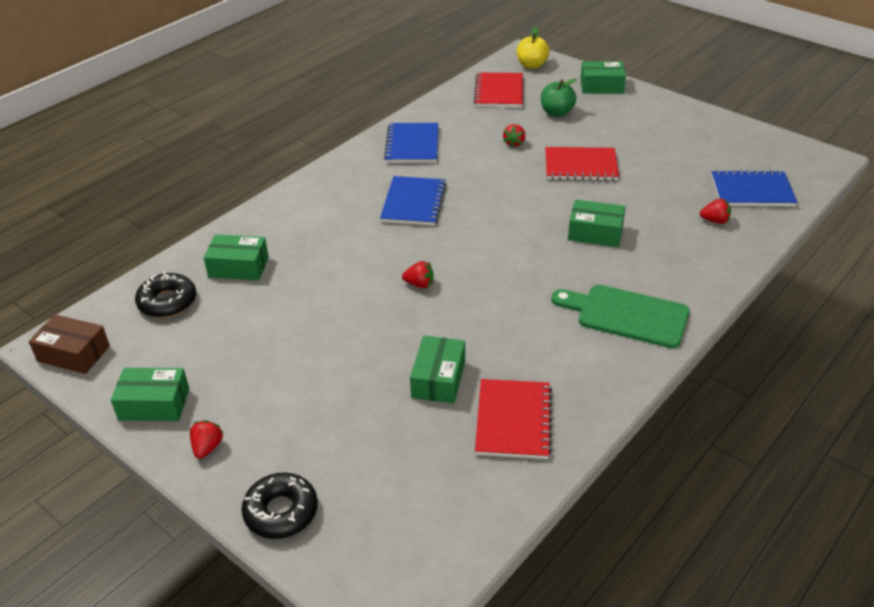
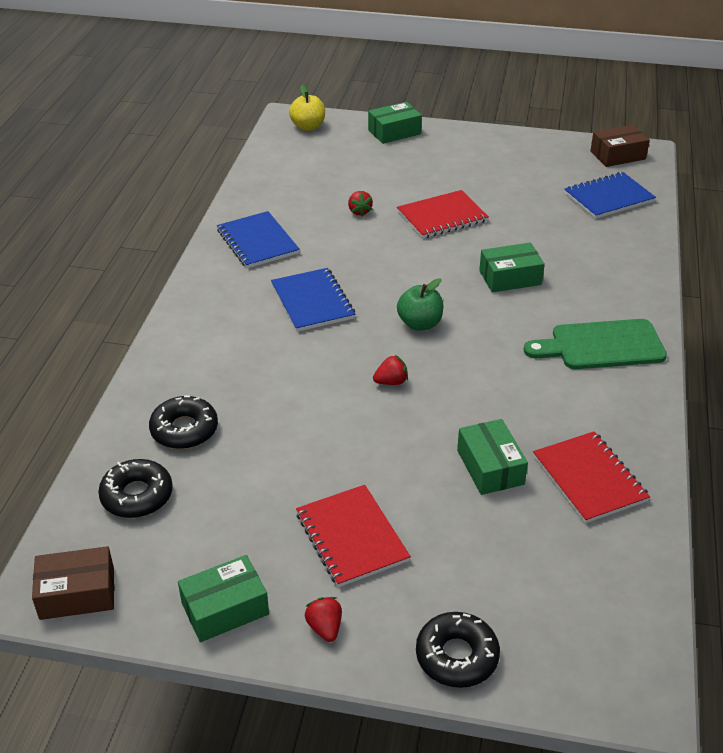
camera: 30 degrees left, 0 degrees up
(238, 267) = (184, 430): green box -> black donut
(499, 92) = (299, 163): red notebook -> red notebook (351, 537)
(557, 112) = (374, 169): green apple -> green apple (420, 324)
(715, 221) = (601, 234): red strawberry -> none
(796, 156) = (617, 155): none -> brown box

